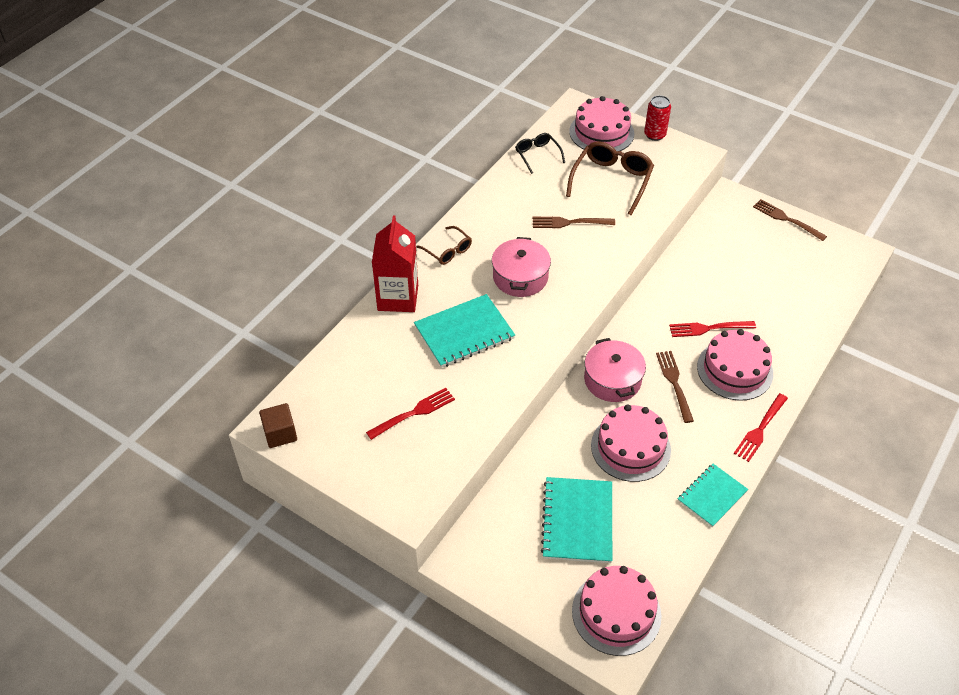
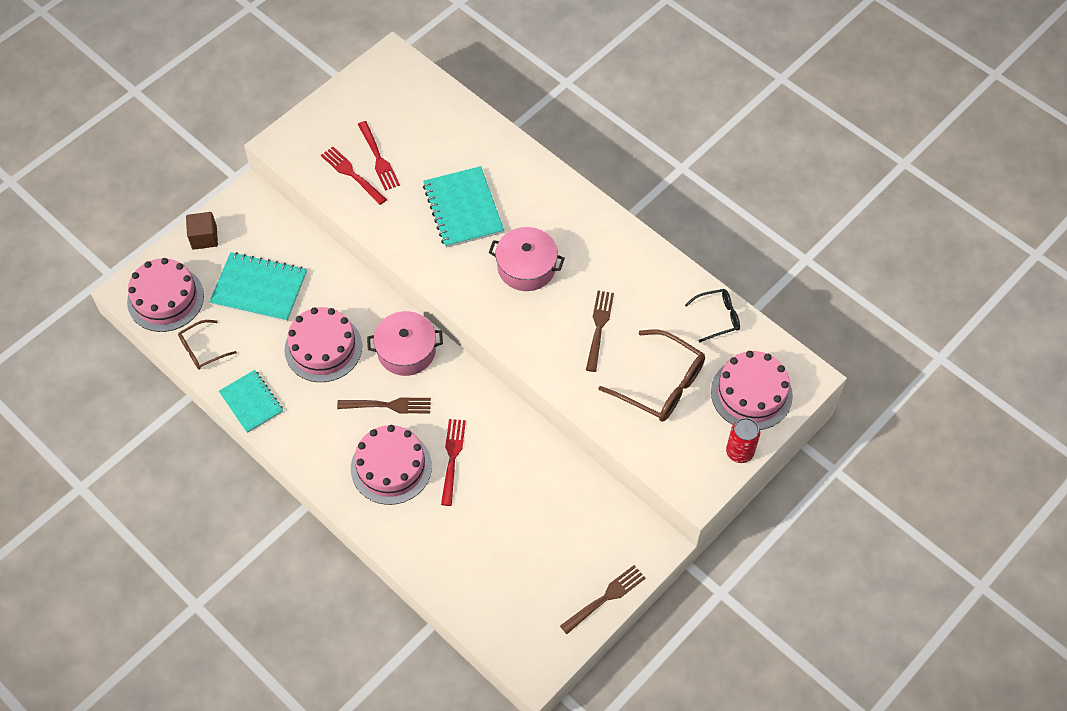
camera: 100 degrees right, 10 degrees up
(280, 434) = (382, 64): brown cube -> brown cube (204, 238)
(398, 297) = (520, 161): red carton -> none
(448, 251) = (577, 210): brown glasses -> brown glasses (202, 349)
(760, 429) = (312, 468): red fork -> red fork (352, 174)

